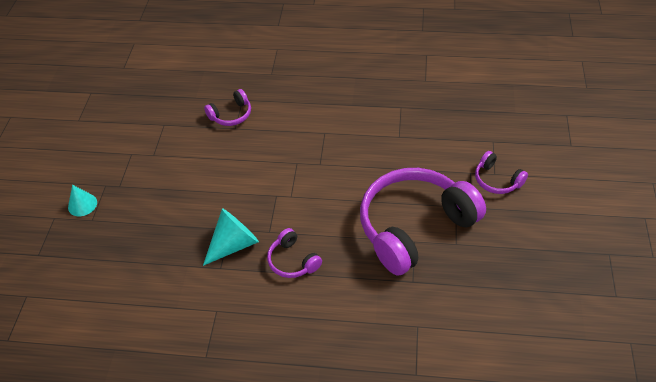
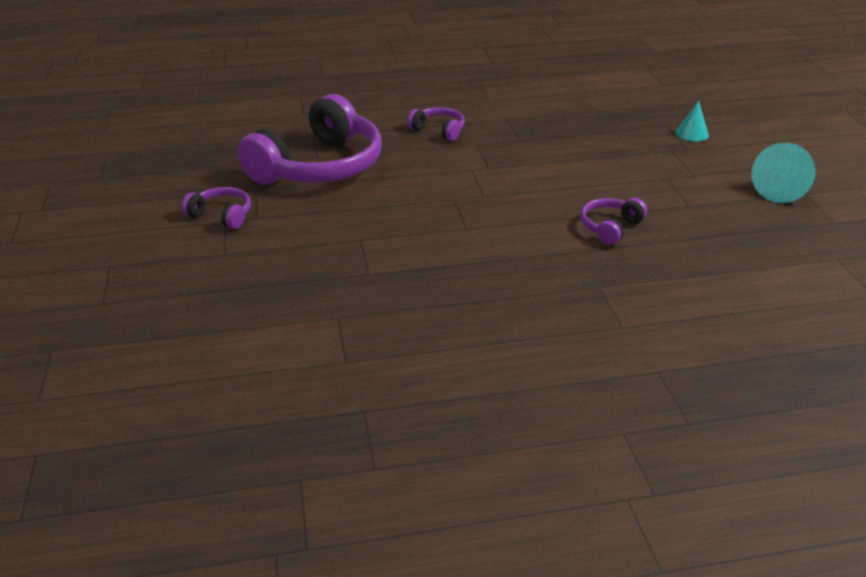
camera: 160 degrees right, 15 degrees down
(234, 244) = (506, 132): turquoise cone -> turquoise cone (780, 190)

